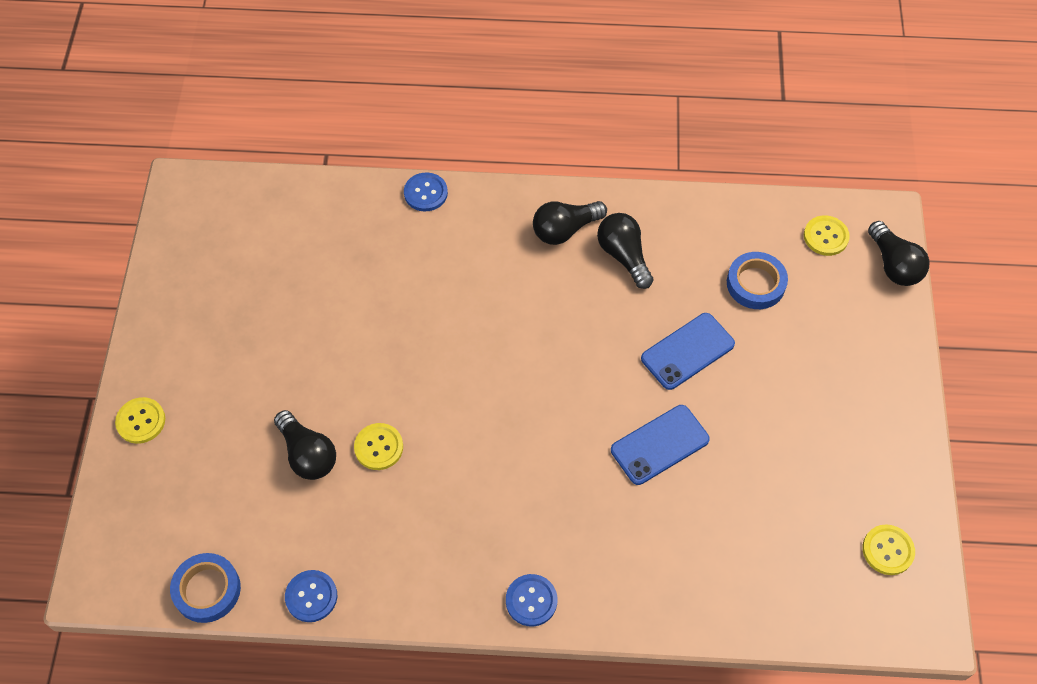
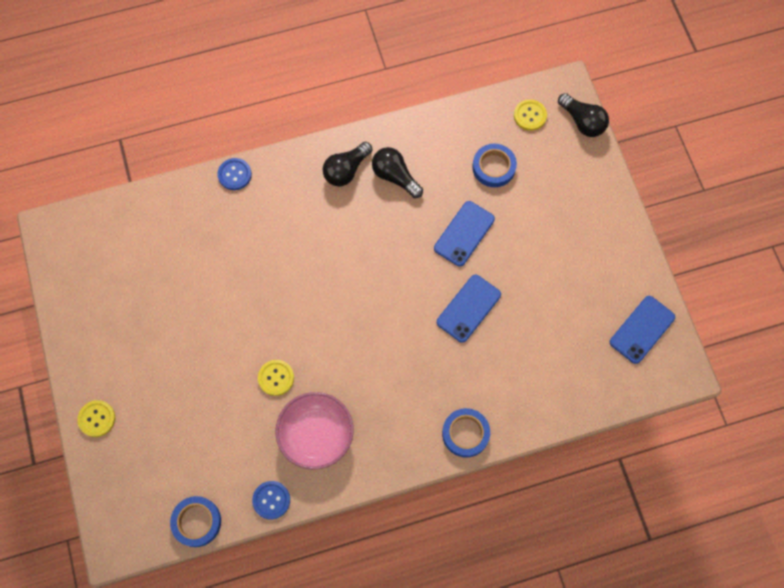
camera: 20 degrees left, 10 degrees up
(307, 454) = (227, 400): black light bulb -> none
(401, 535) = (316, 435): none -> pink bowl
(531, 600) = (421, 448): blue button -> none
(597, 602) = (465, 433): none -> blue tape
(887, 550) = (642, 329): yellow button -> blue phone

